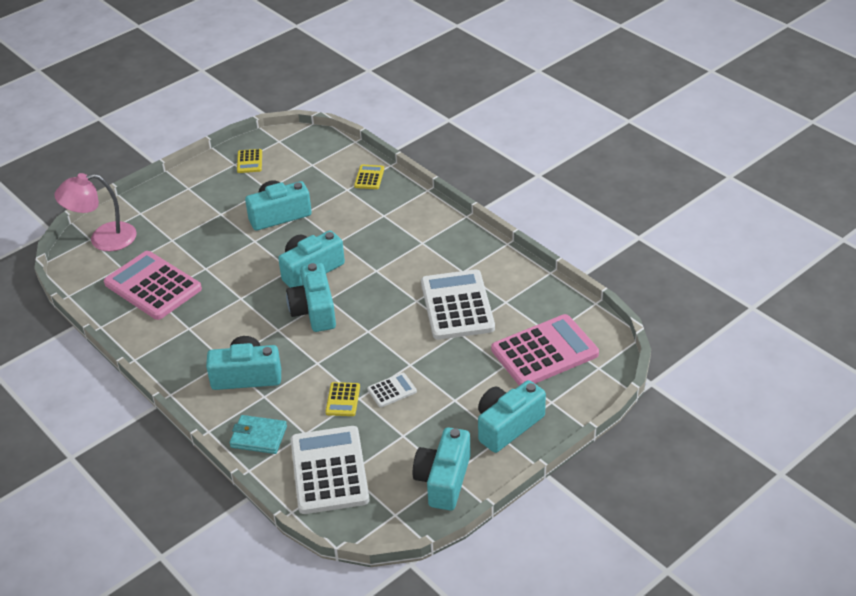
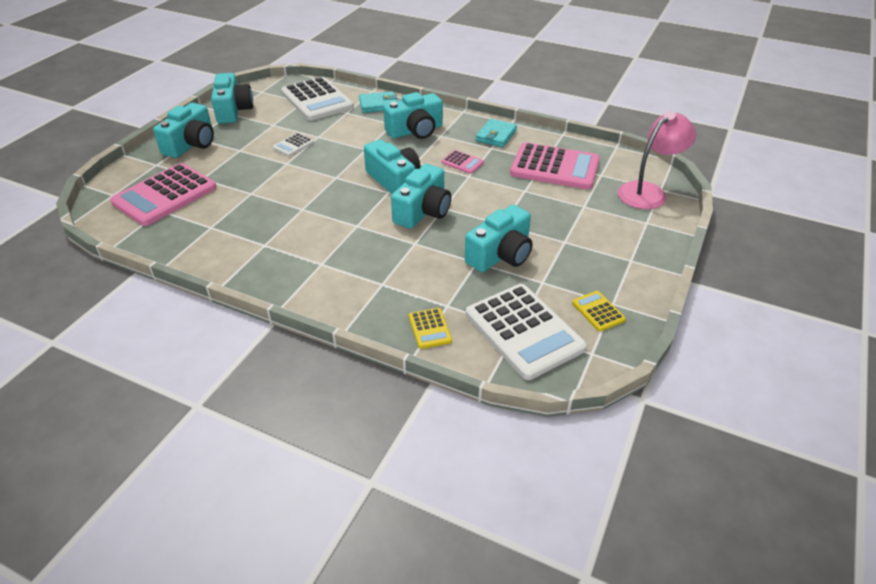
camera: 155 degrees right, 0 degrees up
(168, 344) = (496, 135): none -> turquoise wallet
(233, 316) = (462, 162): none -> pink calculator
(343, 400) = (330, 133): yellow calculator -> none
(457, 305) = (259, 213): white calculator -> white calculator (524, 331)

